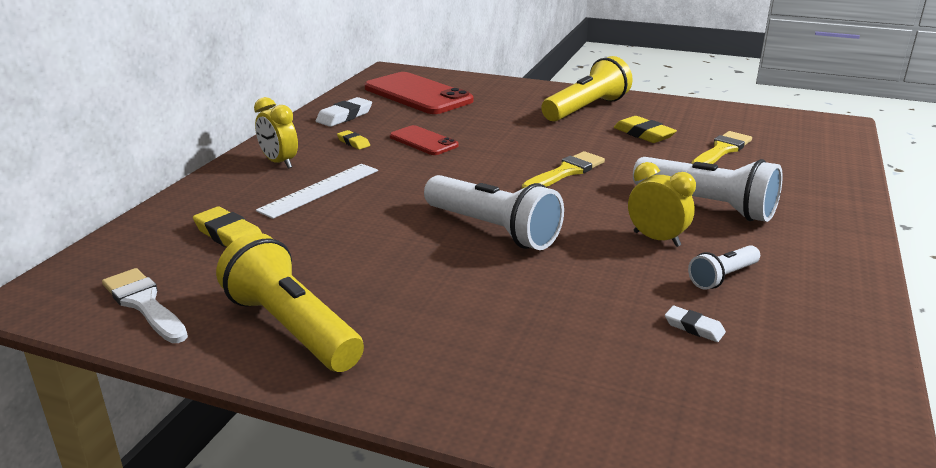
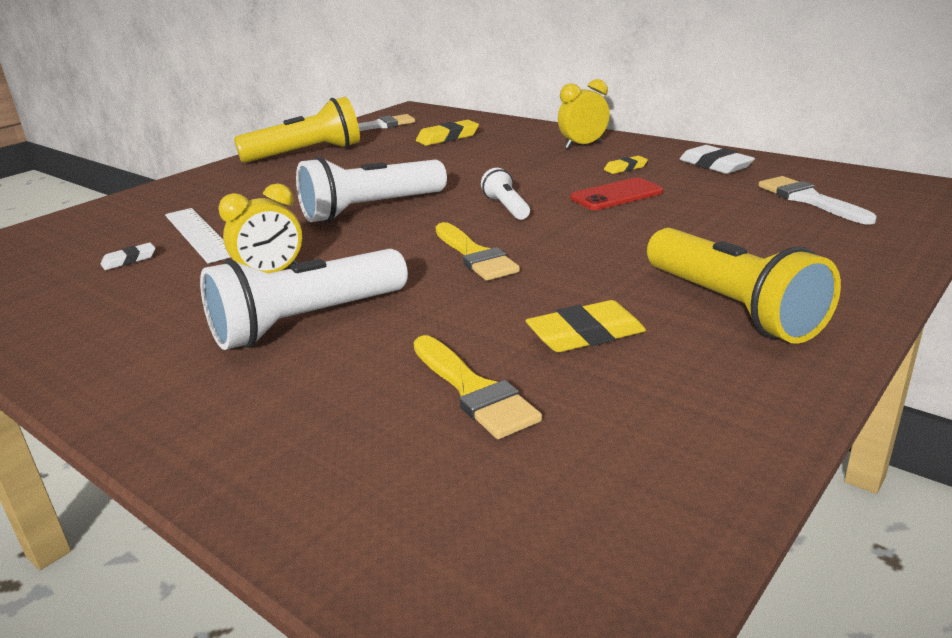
camera: 110 degrees right, 0 degrees up
(320, 190) = (510, 158): white ruler -> white ruler (199, 234)
(417, 94) = (809, 200): red phone -> white brush
(723, 277) = (168, 290): white flashlight -> white flashlight (506, 207)

